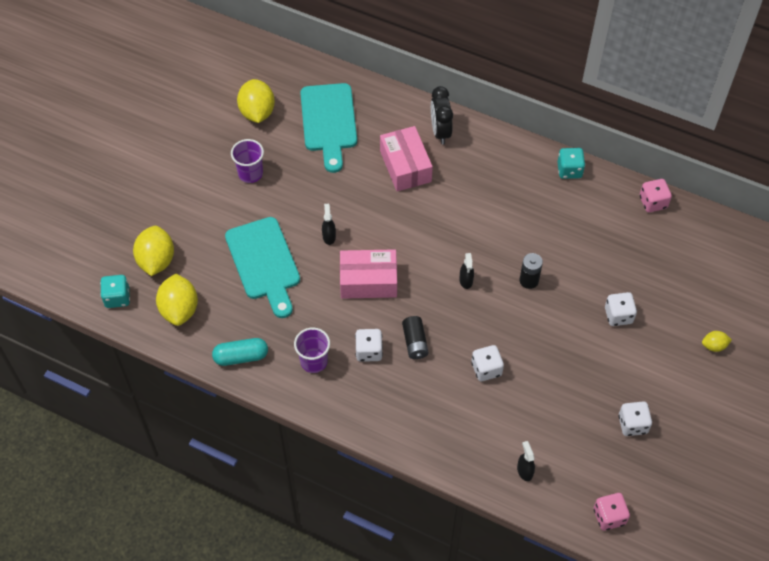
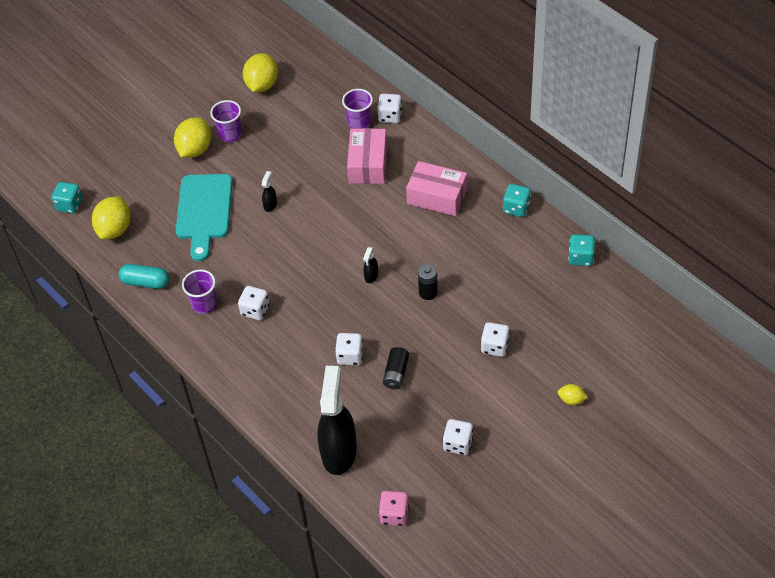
camera: 25 degrees right, 5 degrees down
(156, 260) = (116, 184): yellow lemon -> yellow lemon (195, 149)
(329, 122) = (320, 109): turquoise cutting board -> none
(368, 281) = (285, 252): pink box -> pink box (437, 196)
(375, 126) = (359, 123): none -> purple cup
(402, 110) = (390, 116): none -> white dice
(415, 342) = (299, 314): black battery -> black battery (396, 373)
(440, 131) = (415, 143): black clock -> none
(524, 471) = (339, 452): black spray bottle -> black spray bottle, size x2.50
(653, 202) = (581, 257): pink dice -> turquoise dice

